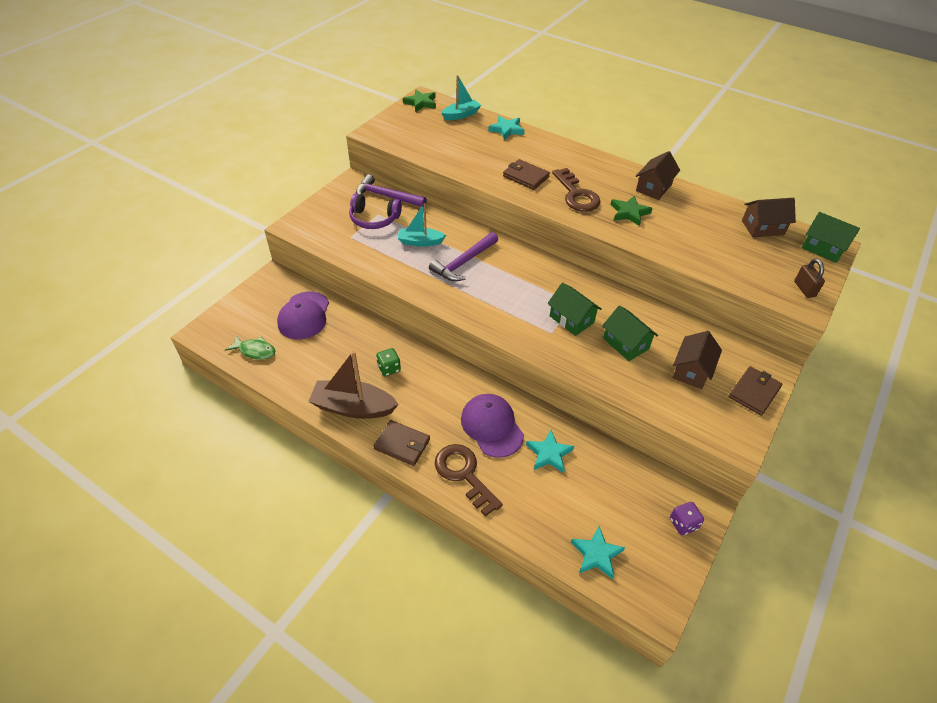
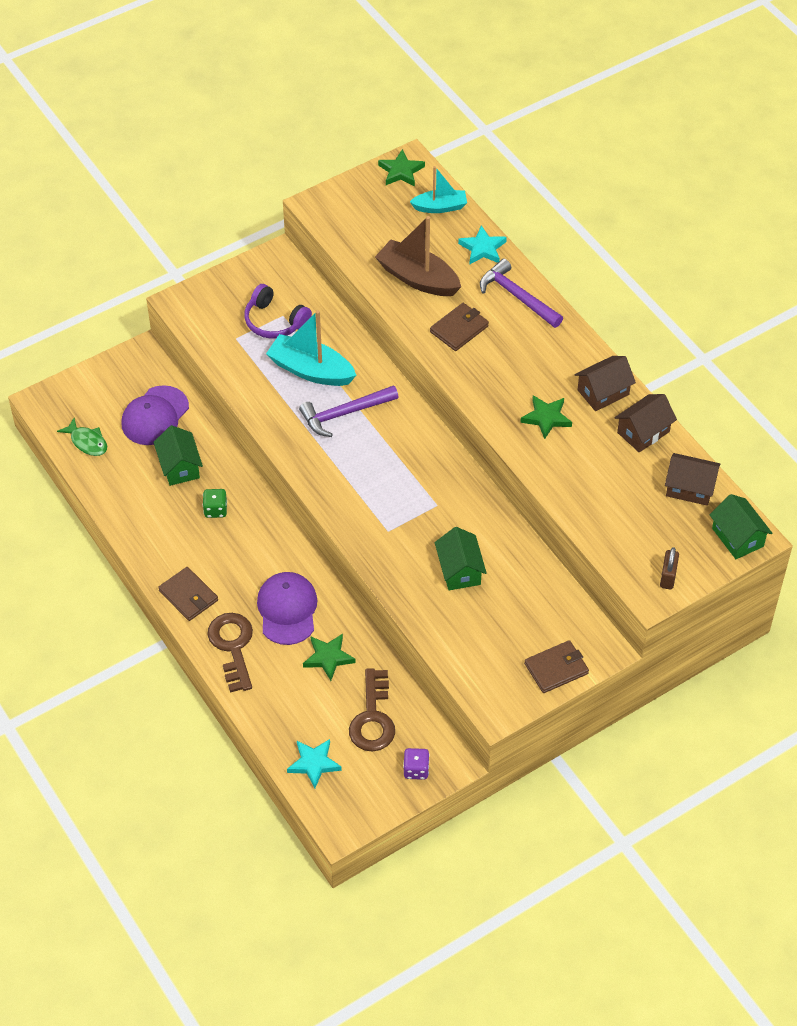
camera: 25 degrees right, 5 degrees up
(353, 407) = (159, 540): brown boat -> brown boat (418, 278)
(386, 196) = (305, 292): purple hammer -> purple hammer (517, 296)
(420, 242) = (311, 370): turquoise boat -> turquoise boat, size x1.60
(525, 177) = (459, 329): brown wallet -> brown wallet turned 75 degrees clockwise
(549, 454) = (328, 657): turquoise star -> green star
(571, 319) = (420, 523): green house -> green house (179, 467)
(576, 195) = (502, 373): brown key -> brown key (373, 718)
(691, 370) = (508, 623): brown house -> brown house (643, 432)

